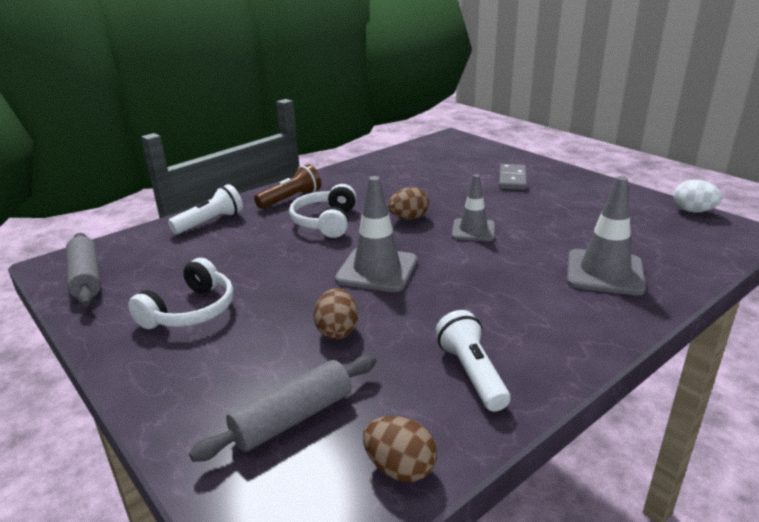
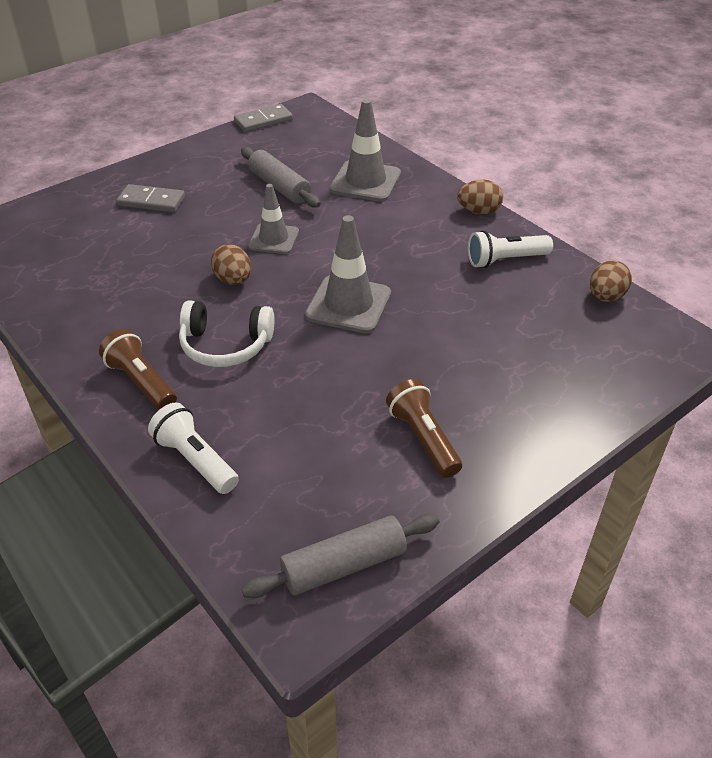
camera: 90 degrees left, 15 degrees up
(190, 311) = (423, 438): white headphones -> brown flashlight
(293, 418) = (570, 348): grey rolling pin -> grey rolling pin (280, 187)
(337, 331) = (455, 329): brown egg -> brown egg (478, 211)
(693, 211) = (263, 121): white egg -> grey domino

